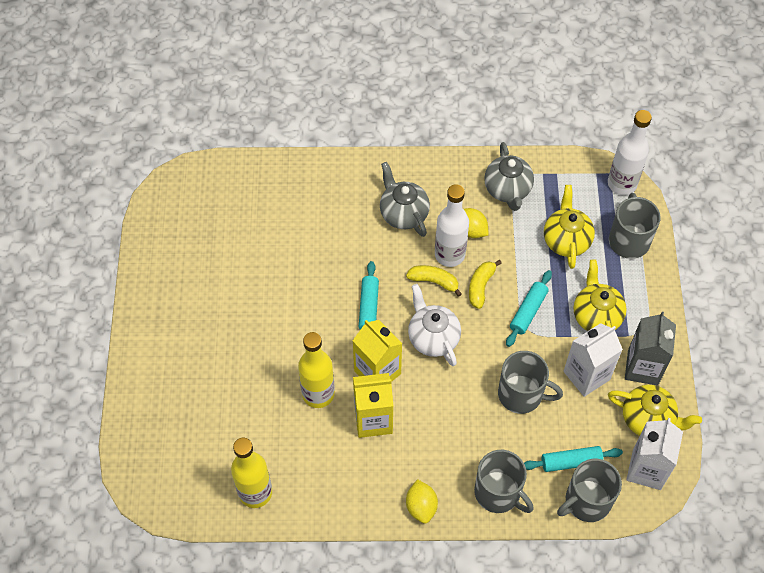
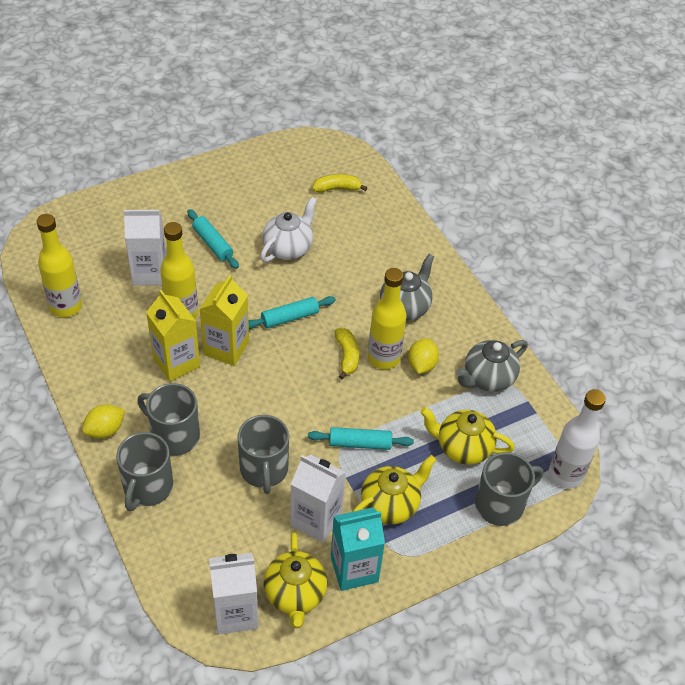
camera: 60 degrees right, 10 degrees down
(252, 403) = (149, 273): none -> white carton
(433, 338) = (286, 377): white teapot -> white teapot (288, 248)
(449, 255) = (383, 358): white bottle -> yellow bottle
(480, 286) = (364, 394): yellow banana -> yellow banana (337, 188)
(566, 240) = (463, 448): yellow teapot -> yellow teapot turned 135 degrees counterclockwise
(571, 462) = (210, 539): turquoise rolling pin -> turquoise rolling pin (213, 244)
(586, 501) = (173, 568): grey mug -> grey mug (174, 435)
(642, 367) = (354, 569): grey carton -> turquoise carton

